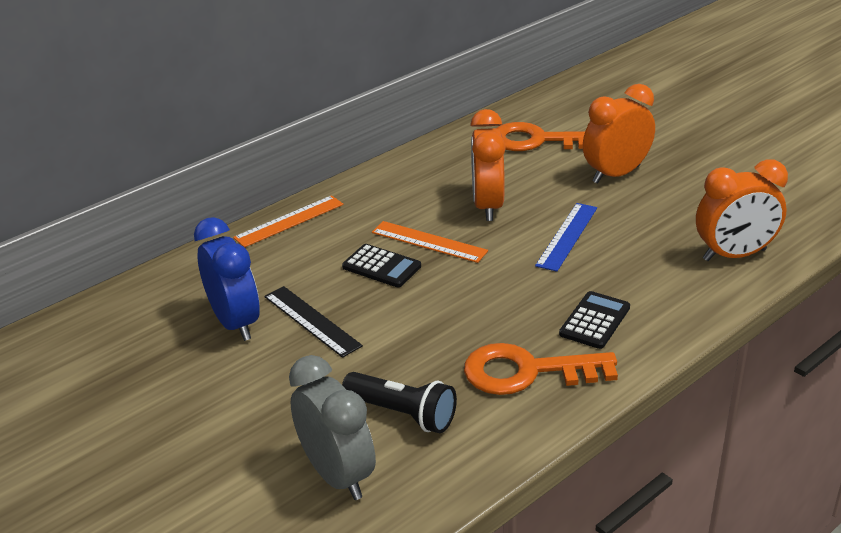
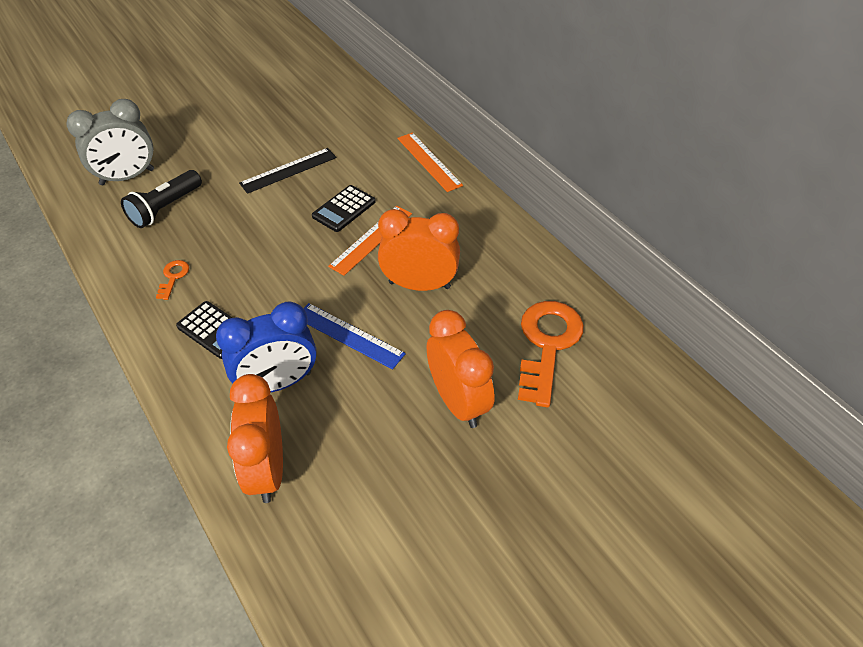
camera: 95 degrees right, 15 degrees up
(235, 323) = (302, 136): blue clock -> blue clock (278, 383)
(527, 371) = (173, 277): orange key -> orange key, size x0.44

